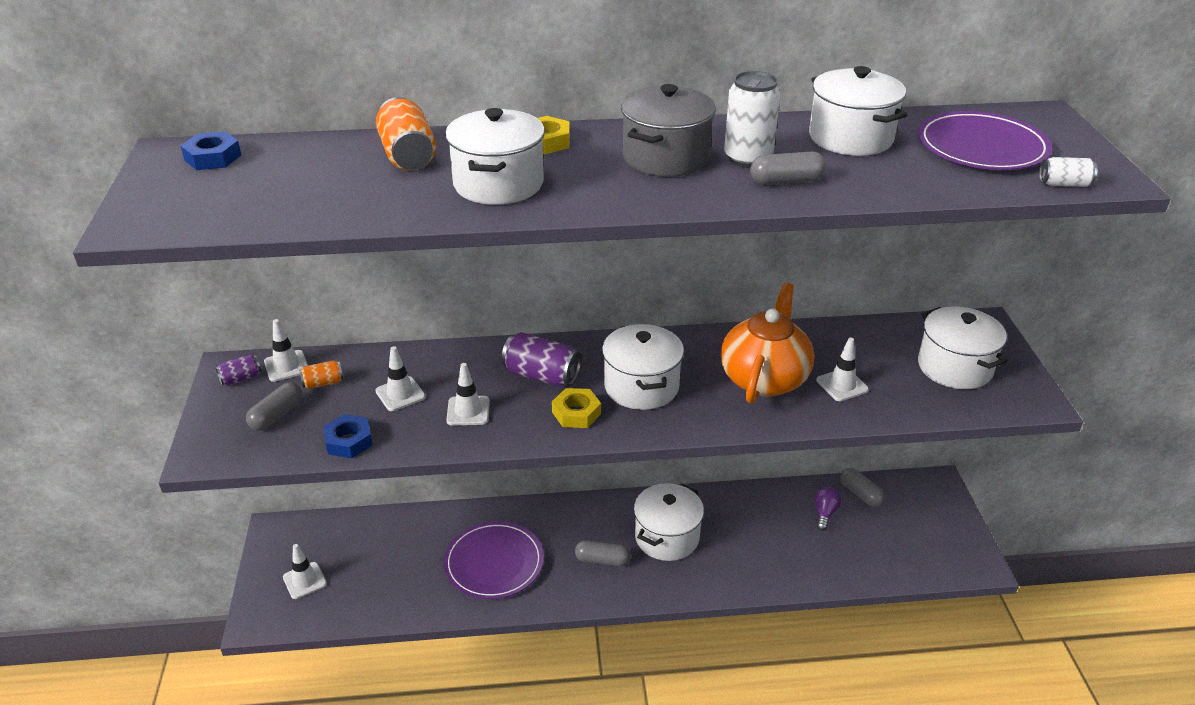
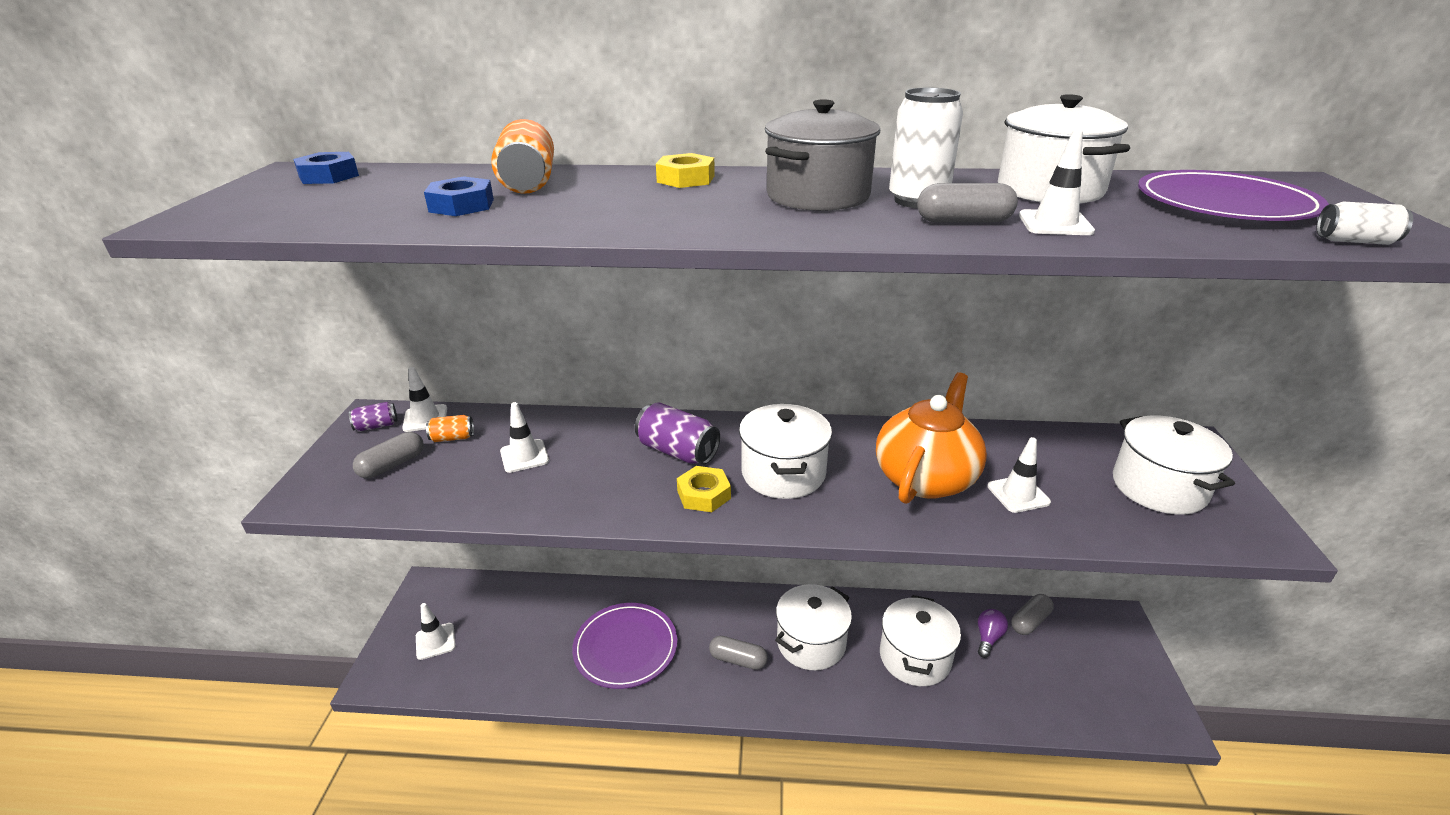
camera: 10 degrees right, 5 degrees down
(349, 441) = (451, 499): blue nut -> blue nut (462, 205)
(468, 411) = (587, 480): white traffic cone -> white traffic cone (1055, 224)
(498, 184) = (611, 208): white pot -> white pot (915, 657)
(860, 494) = (1030, 621): grey capsule -> grey capsule turned 75 degrees clockwise

